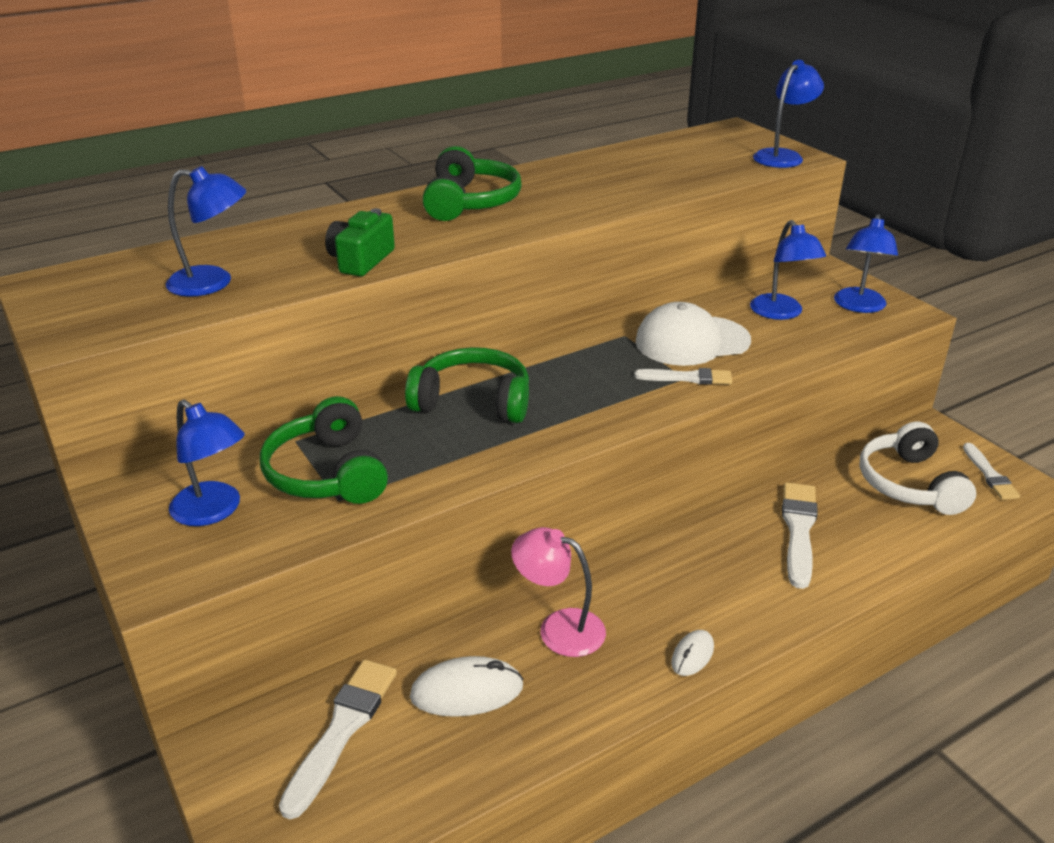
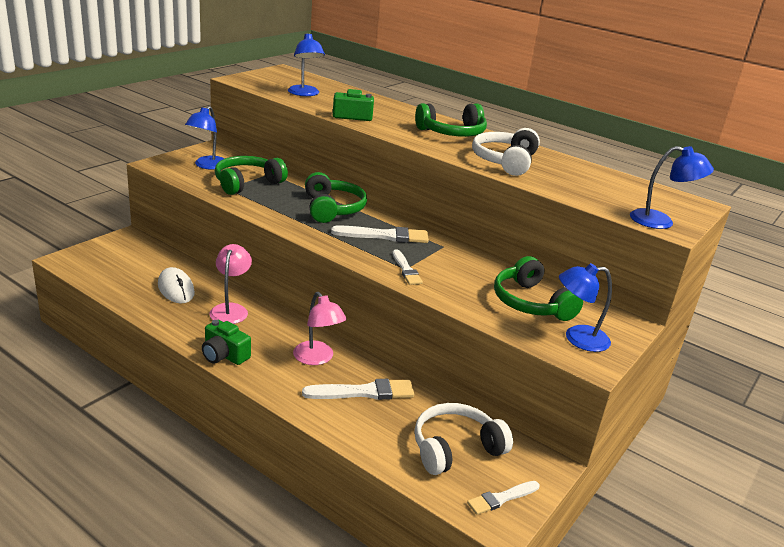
camera: 65 degrees right, 5 degrees down
(342, 730) = (144, 262): white brush -> white brush (384, 236)
(590, 192) = (505, 161): none -> white headphones
(692, 341) = (456, 269): white cap -> none
(692, 655) = (224, 355): white mouse -> green camera
(716, 556) = (317, 358): none -> pink lamp
(781, 313) = (530, 303): blue lamp -> green headphones

